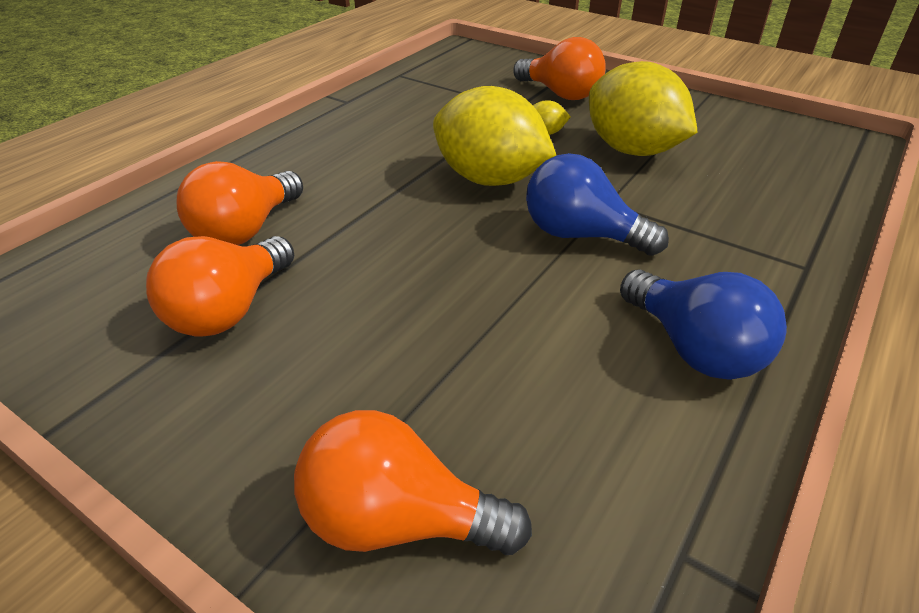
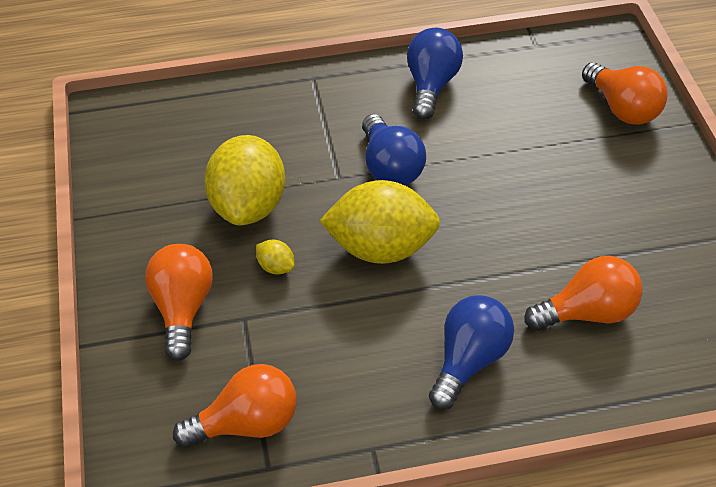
camera: 135 degrees left, 10 degrees up
(229, 310) = (634, 248): orange light bulb -> orange light bulb (247, 423)
(327, 157) = (469, 360): none -> blue light bulb
(489, 179) = (381, 247): yellow lemon -> yellow lemon turned 75 degrees counterclockwise

